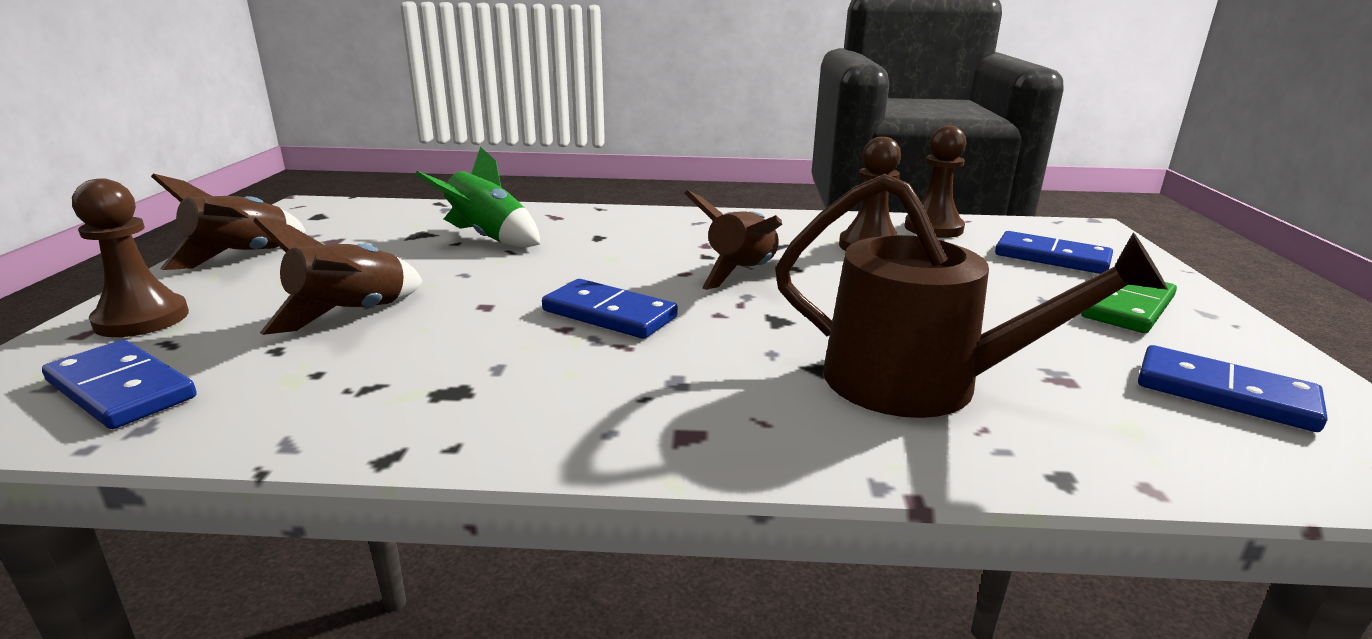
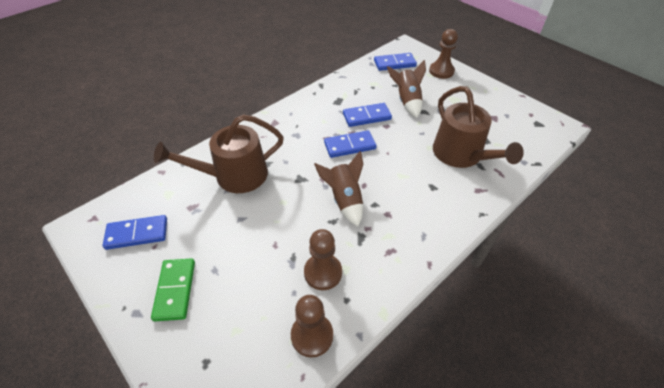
camera: 135 degrees right, 25 degrees up
(242, 257) = (489, 95): brown rocket -> none
(488, 238) = (461, 155): green rocket -> brown watering can
(1051, 258) = (225, 337): blue domino -> blue domino (366, 116)

